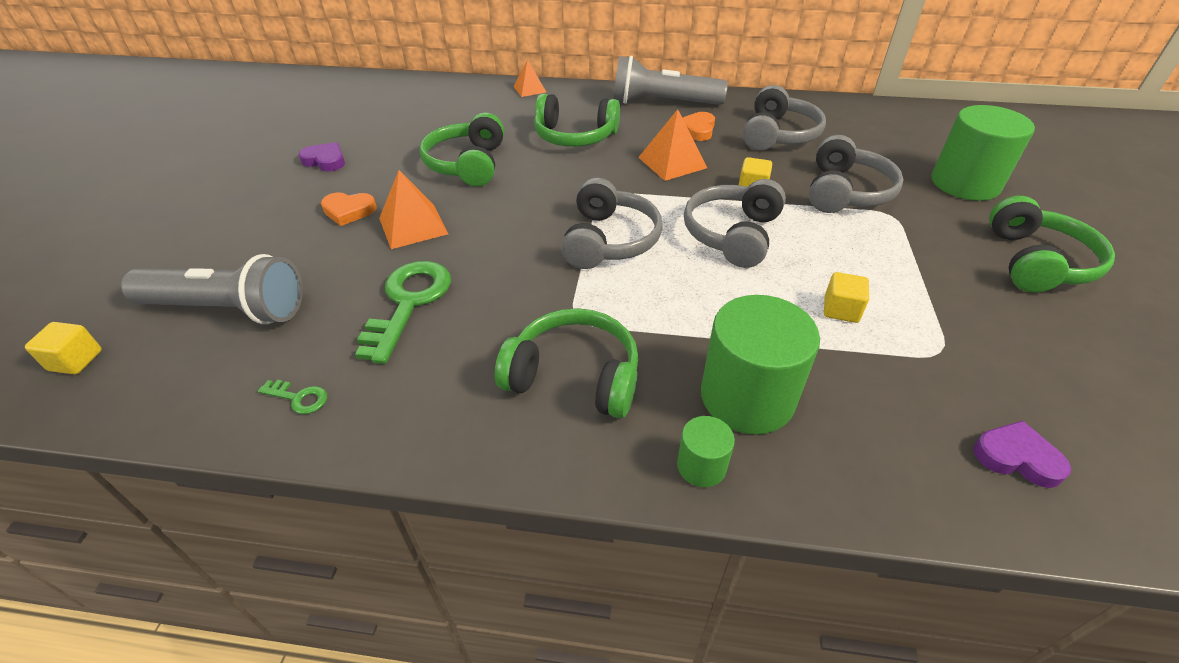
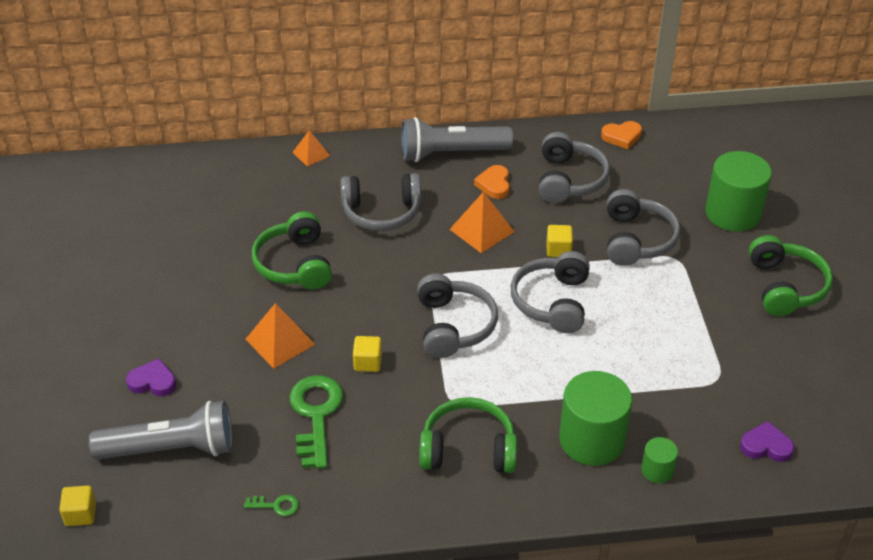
camera: 15 degrees left, 0 degrees up
(325, 161) = (154, 283): purple heart -> purple heart (153, 382)
(349, 211) = (213, 336): orange heart -> orange heart (622, 137)
(575, 136) = (381, 212): green headphones -> grey headphones
(701, 466) = (572, 493): green cylinder -> green cylinder (657, 470)
(841, 310) = (646, 357): yellow cube -> yellow cube (367, 362)

